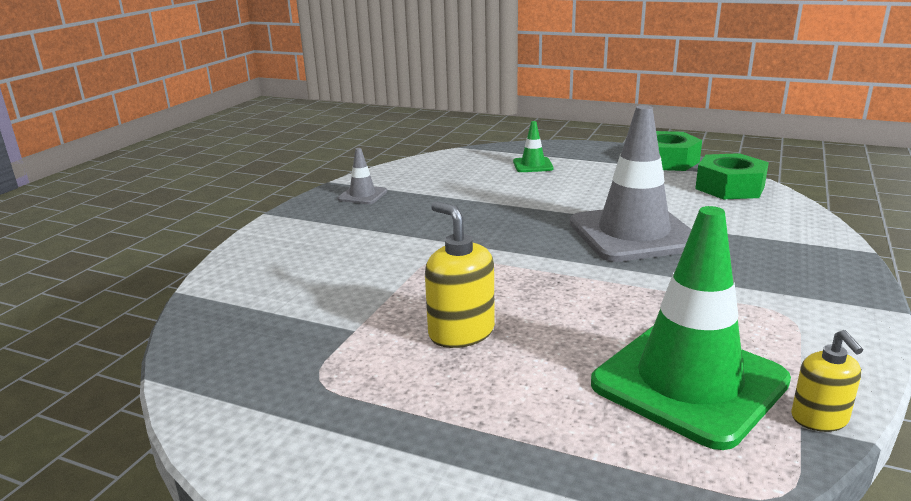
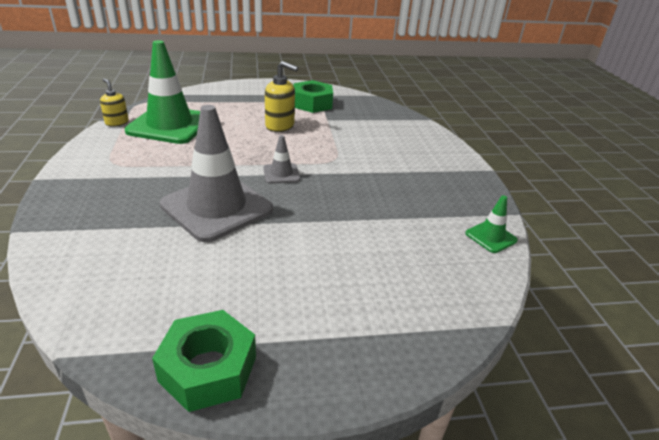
camera: 145 degrees right, 10 degrees up
(362, 195) = (463, 202): grey traffic cone -> grey traffic cone (281, 174)
(533, 165) = (374, 298): green traffic cone -> green traffic cone (491, 237)
(730, 187) = (121, 311): green nut -> green nut (312, 103)

